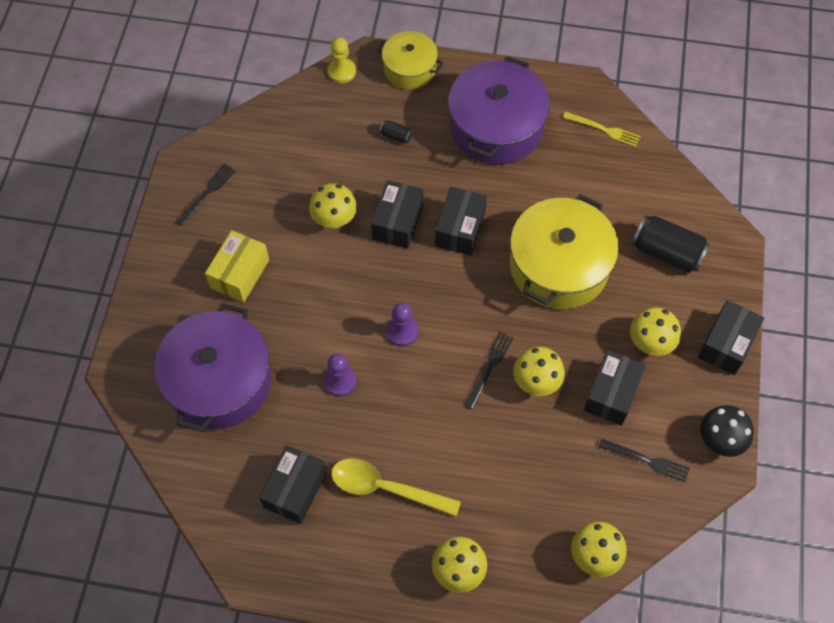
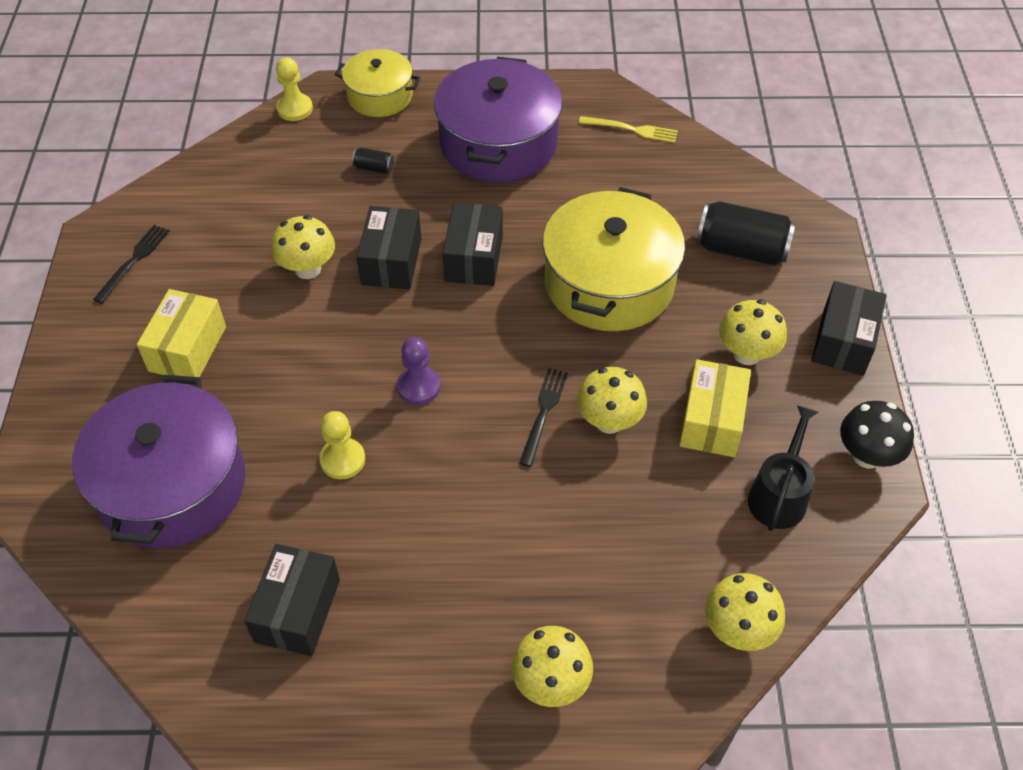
camera: 10 degrees left, 10 degrees down
(340, 381) = (342, 460): purple pawn -> yellow pawn
(385, 488) = (427, 588): yellow spoon -> none
(611, 394) = (711, 421): black box -> yellow box
(647, 460) = (779, 495): black fork -> black watering can

